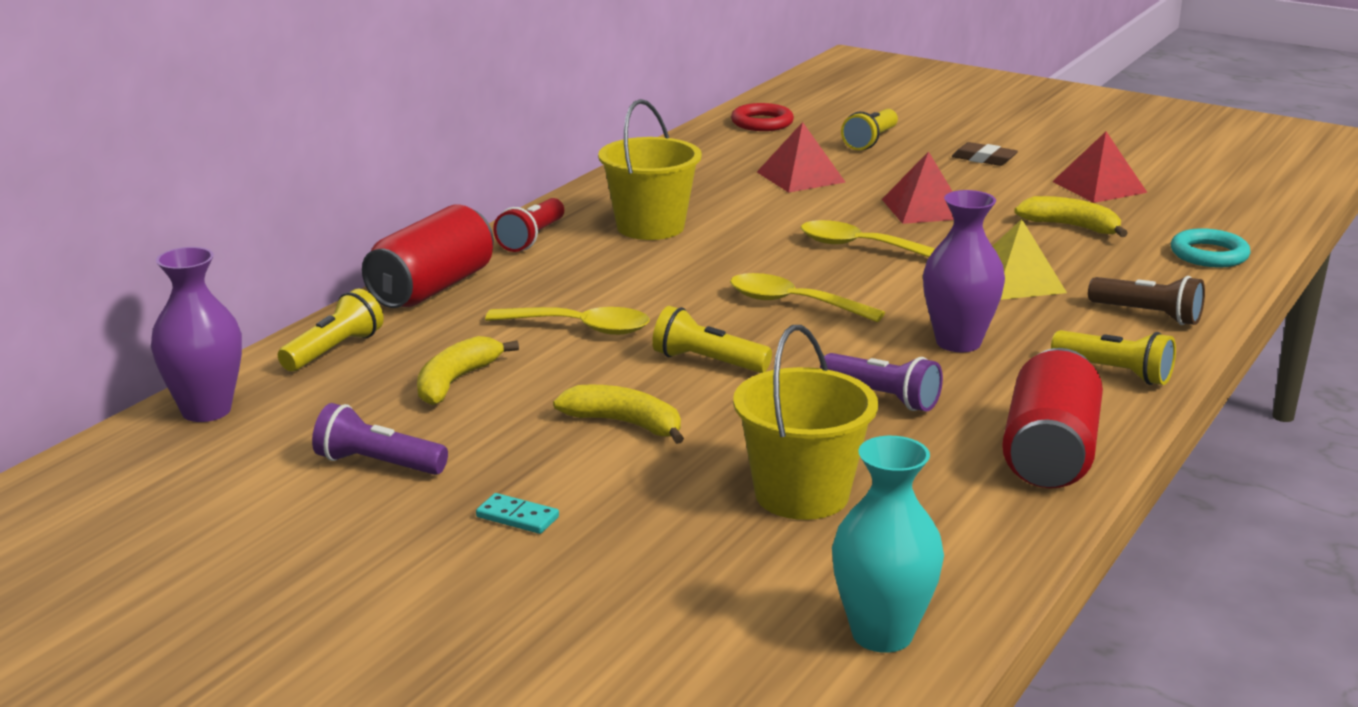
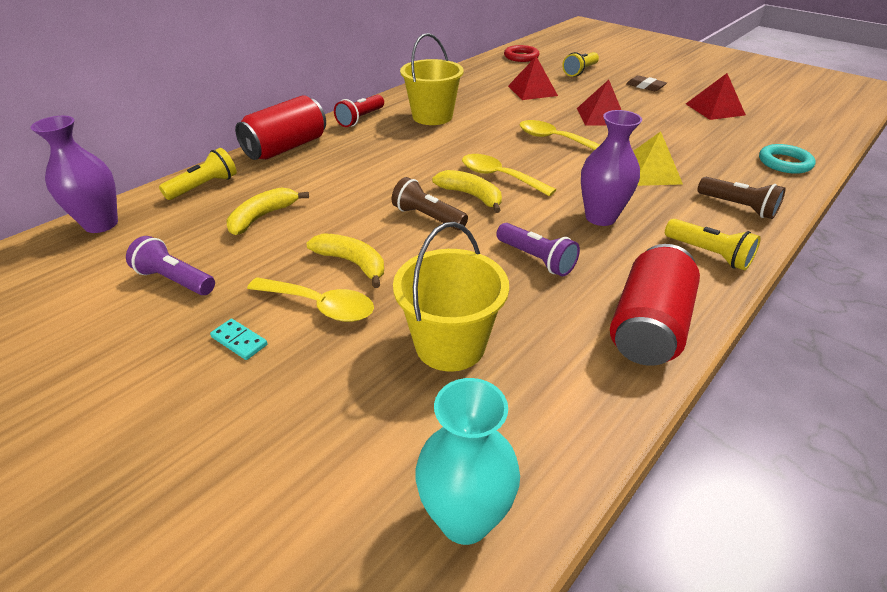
camera: 10 degrees right, 15 degrees up
(580, 328) = (359, 183): yellow spoon -> yellow spoon (320, 306)
(707, 362) = (427, 217): yellow flashlight -> brown flashlight
(1071, 226) = (693, 135): yellow banana -> yellow banana (471, 196)

